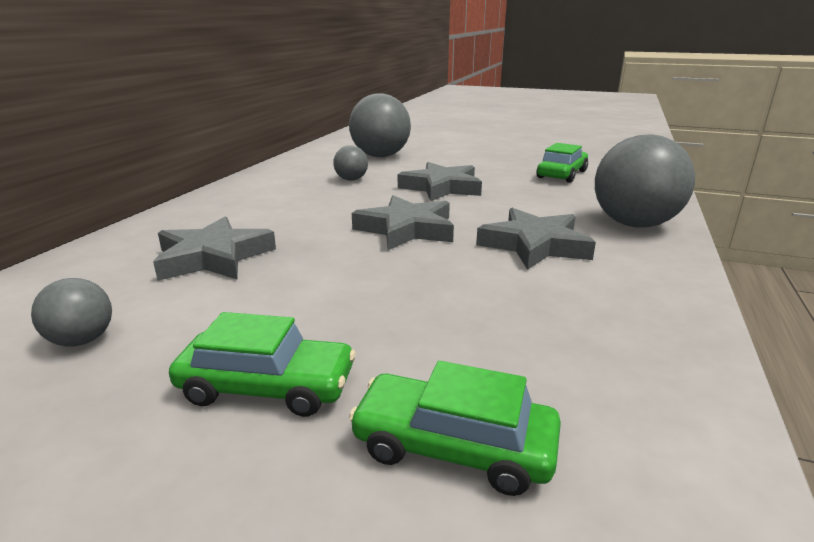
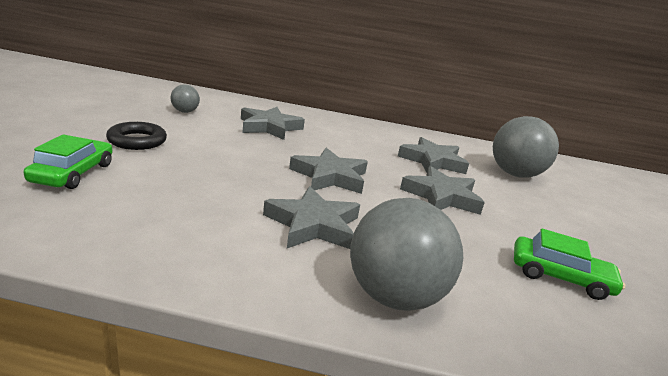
camera: 75 degrees right, 0 degrees up
(267, 386) = (137, 141): green car -> black ring
(351, 180) = (432, 161): grey ball -> grey star

